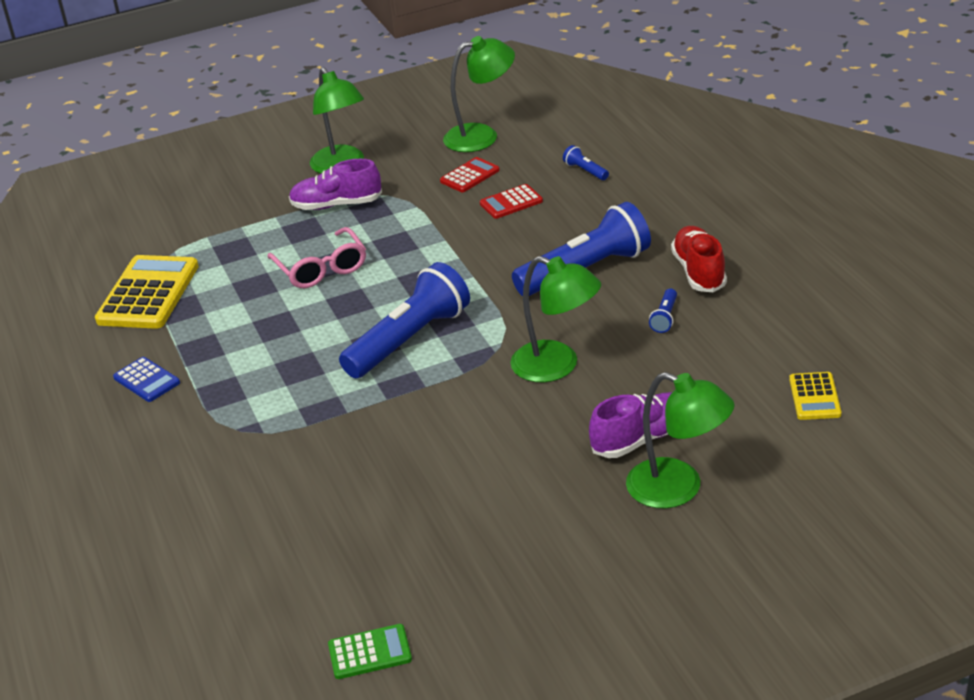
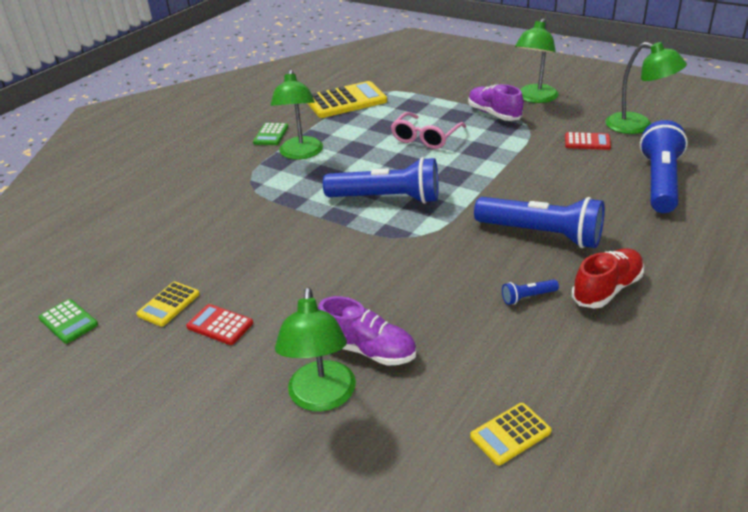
camera: 55 degrees right, 0 degrees up
(146, 380) = (271, 135): blue calculator -> green calculator
(424, 560) = (168, 304): none -> yellow calculator
(511, 202) = (580, 169): red calculator -> red calculator (220, 325)
(557, 366) = (417, 270): green lamp -> green lamp (301, 154)
(585, 171) = (660, 182): blue flashlight -> blue flashlight, size x2.46

